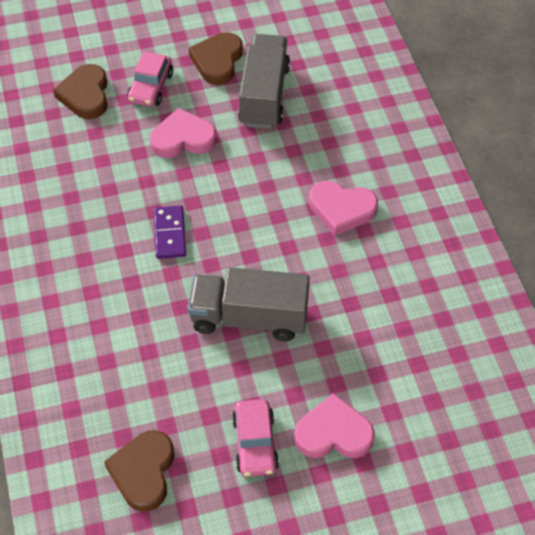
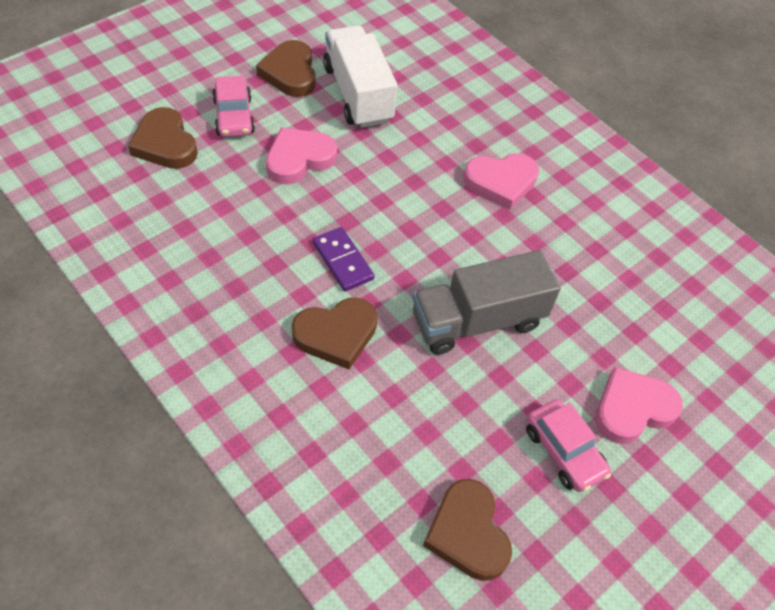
camera: 30 degrees left, 0 degrees up
(131, 290) = (336, 334): none -> brown heart
(264, 95) = (358, 94): grey truck -> white truck

